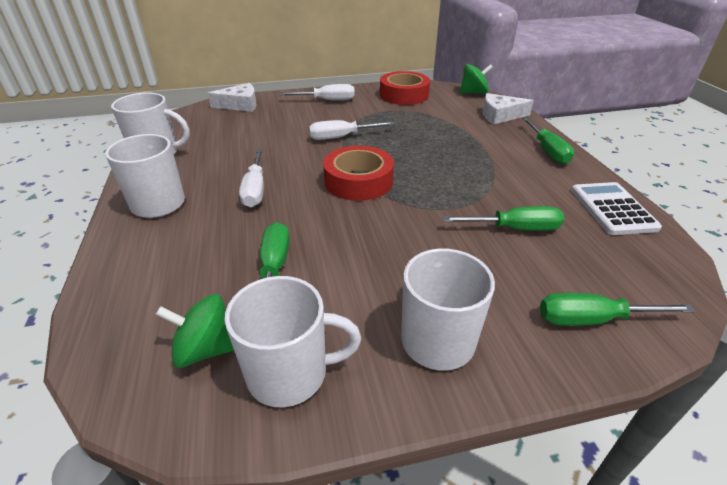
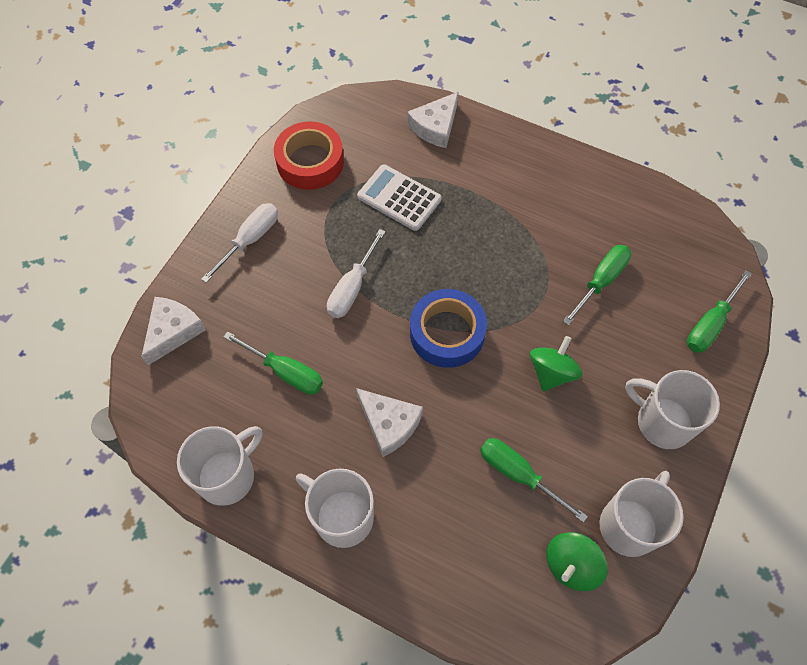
camera: 50 degrees left, 25 degrees up
(255, 190) = (389, 424): white screwdriver -> white cheese
(358, 181) = (447, 333): red tape -> blue tape
(473, 93) = (368, 101): green spinning top -> green spinning top (551, 372)
(548, 151) = (526, 156): green screwdriver -> green screwdriver (286, 372)
(612, 209) = (630, 199): white calculator -> white calculator (399, 198)

